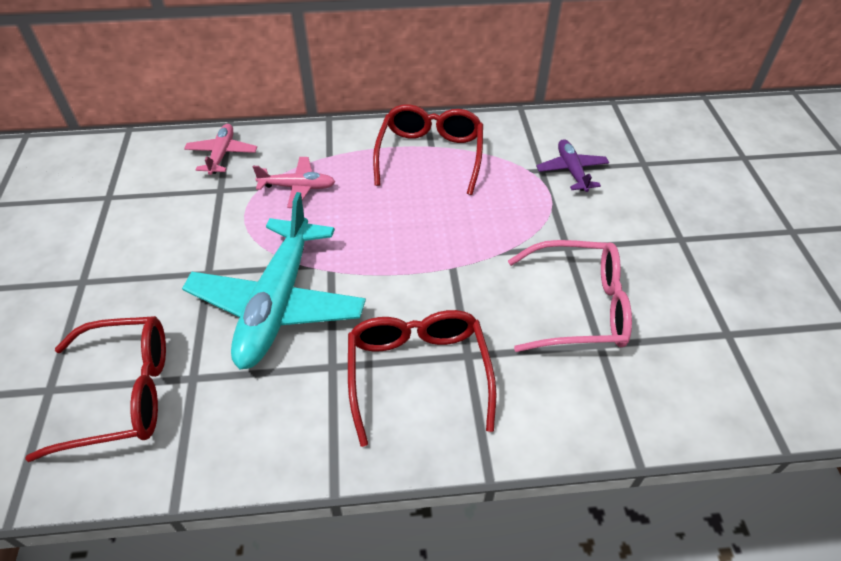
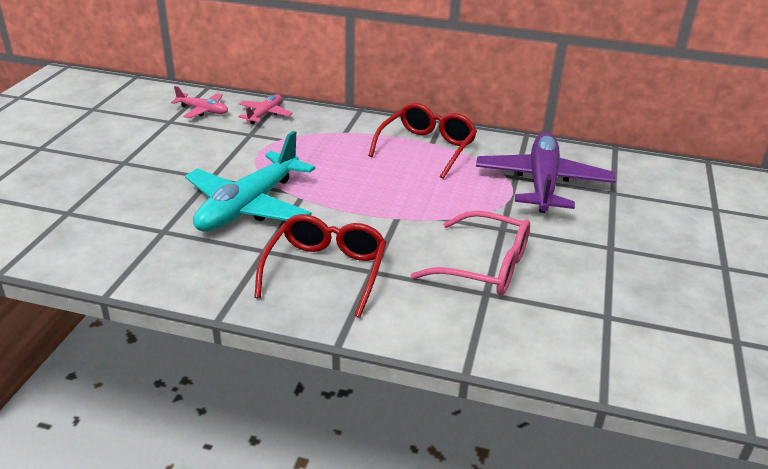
camera: 20 degrees right, 15 degrees down
(123, 393) = (112, 227): red glasses -> none
(298, 187) = (308, 145): pink plane -> pink plane (203, 110)
(571, 171) = (542, 183): purple plane -> purple plane, size x2.05

